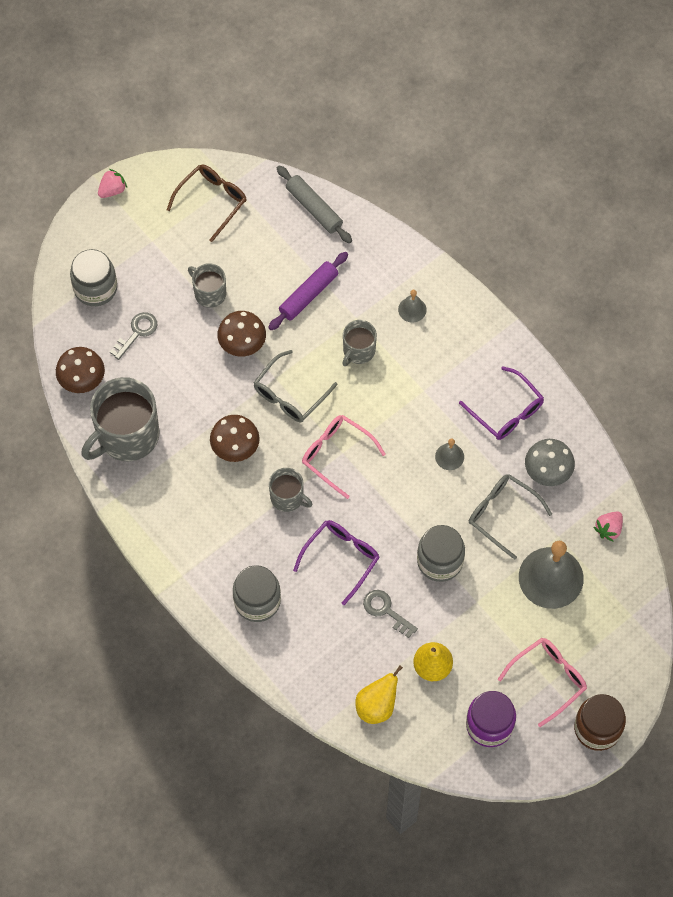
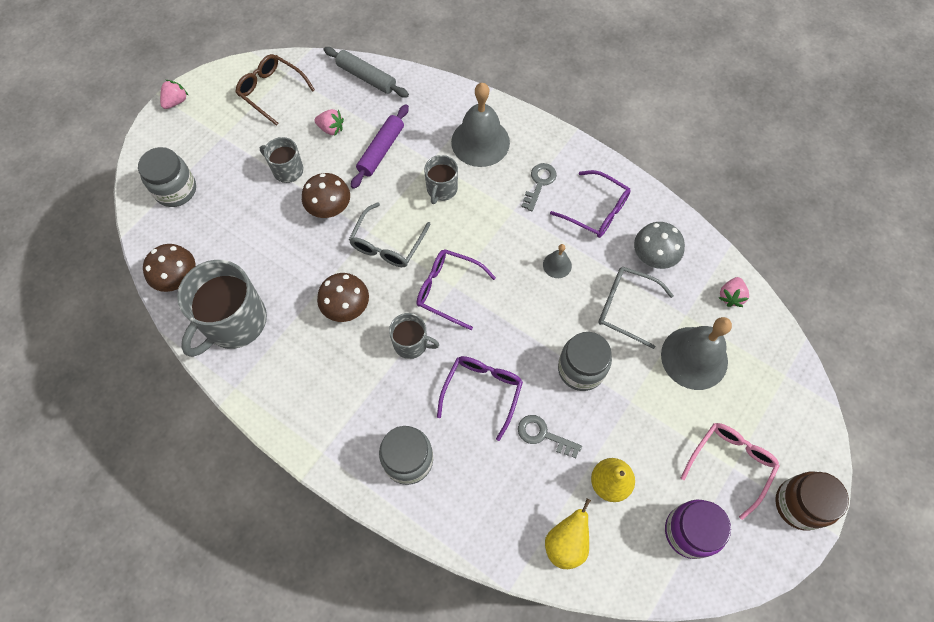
camera: 15 degrees left, 0 degrees up
(137, 333) = (224, 221): grey key -> grey key (539, 183)
(212, 201) = (271, 91): brown glasses -> brown glasses turned 75 degrees counterclockwise
(263, 258) = (331, 128): none -> pink strawberry
(336, 455) = (448, 290): pink glasses -> purple glasses
(412, 309) = (480, 142): grey bell -> grey bell, size x2.19

